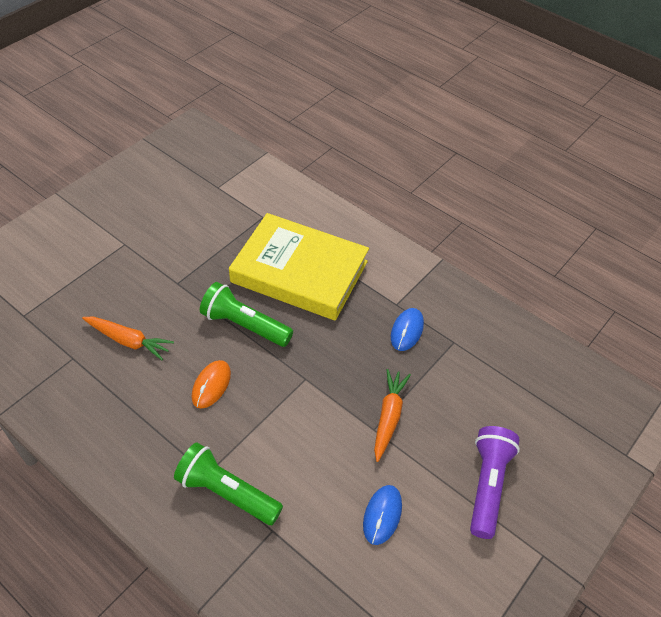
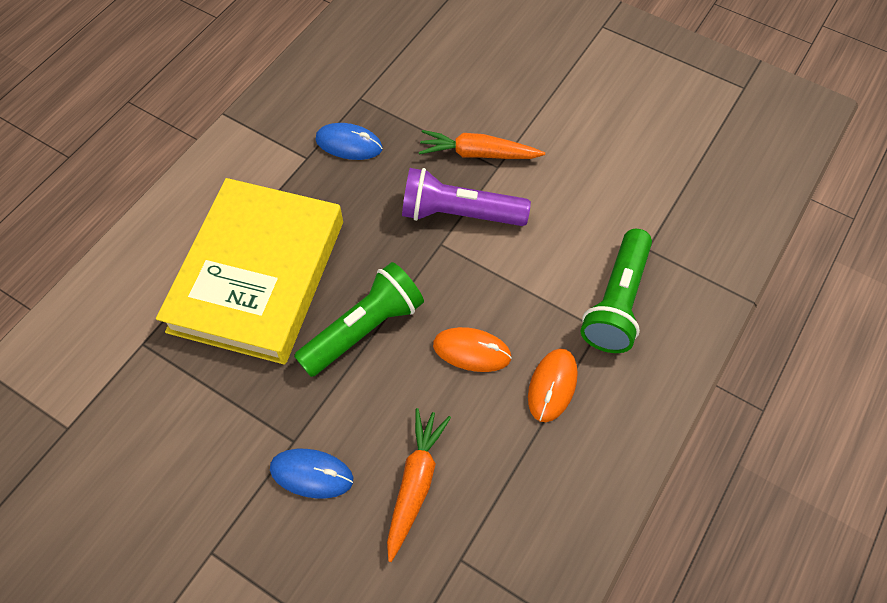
camera: 95 degrees left, 10 degrees up
(170, 431) = (552, 386): none -> orange mouse
(244, 325) = (364, 329): green flashlight -> green flashlight turned 150 degrees counterclockwise
(382, 515) = (600, 151): blue mouse -> blue mouse (311, 474)
(488, 485) = (541, 66): purple flashlight -> purple flashlight (459, 213)

